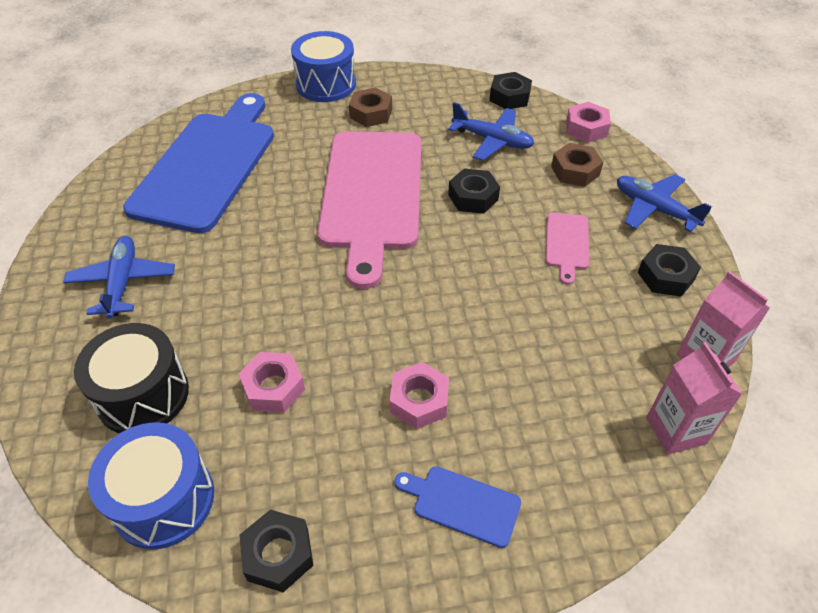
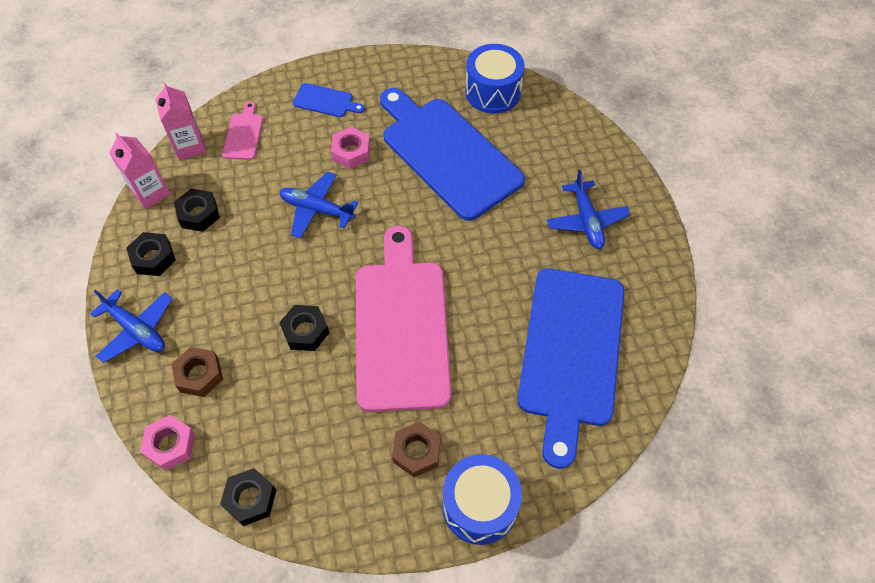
camera: 175 degrees right, 10 degrees up
(143, 395) = (531, 143): black drum -> none
(274, 387) = (447, 153): pink nut -> blue cutting board
(278, 554) = (423, 74): black nut -> black nut (199, 214)
(492, 140) = (279, 415): blue plane -> blue plane (317, 209)
(566, 244) = (227, 284): pink cutting board -> pink cutting board (244, 134)

